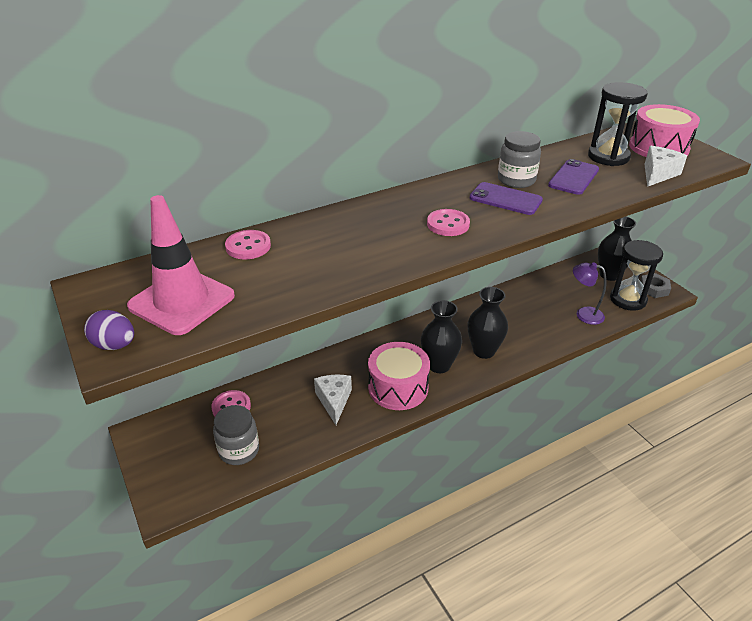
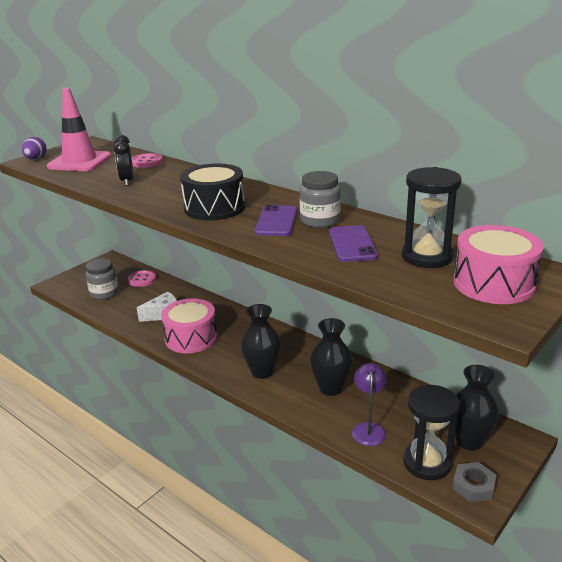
camera: 70 degrees right, 10 degrees down
(310, 269) = (127, 181): none -> black clock
(439, 365) = (228, 351): black vase -> black vase (331, 388)
(448, 224) = (214, 208): pink button -> black drum
(573, 177) = (352, 244): purple phone -> purple phone turned 75 degrees clockwise
(658, 174) = (411, 287): white cheese -> none

